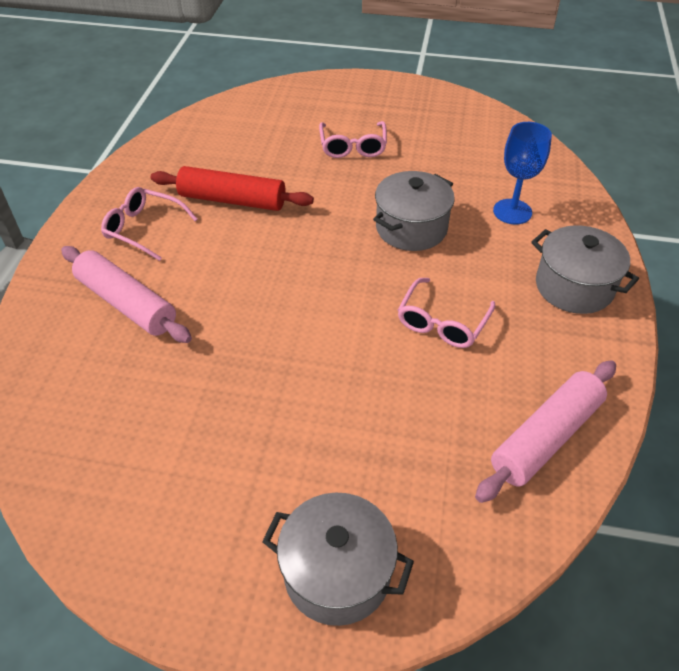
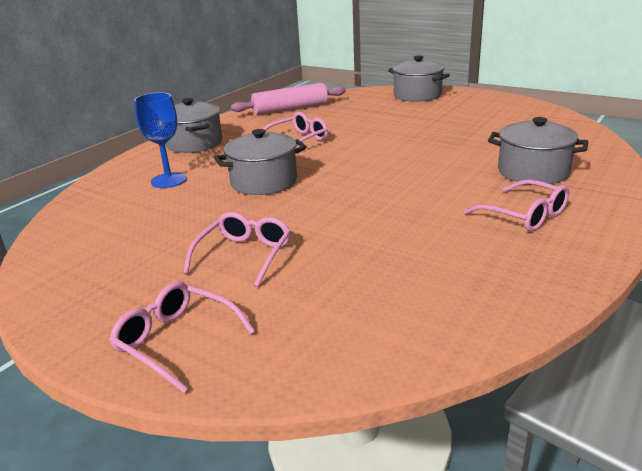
camera: 155 degrees left, 20 degrees down
(127, 303) = (533, 172): pink rolling pin -> grey pot
(232, 200) = (420, 225): red rolling pin -> none
(341, 93) = (176, 341): none -> pink glasses

